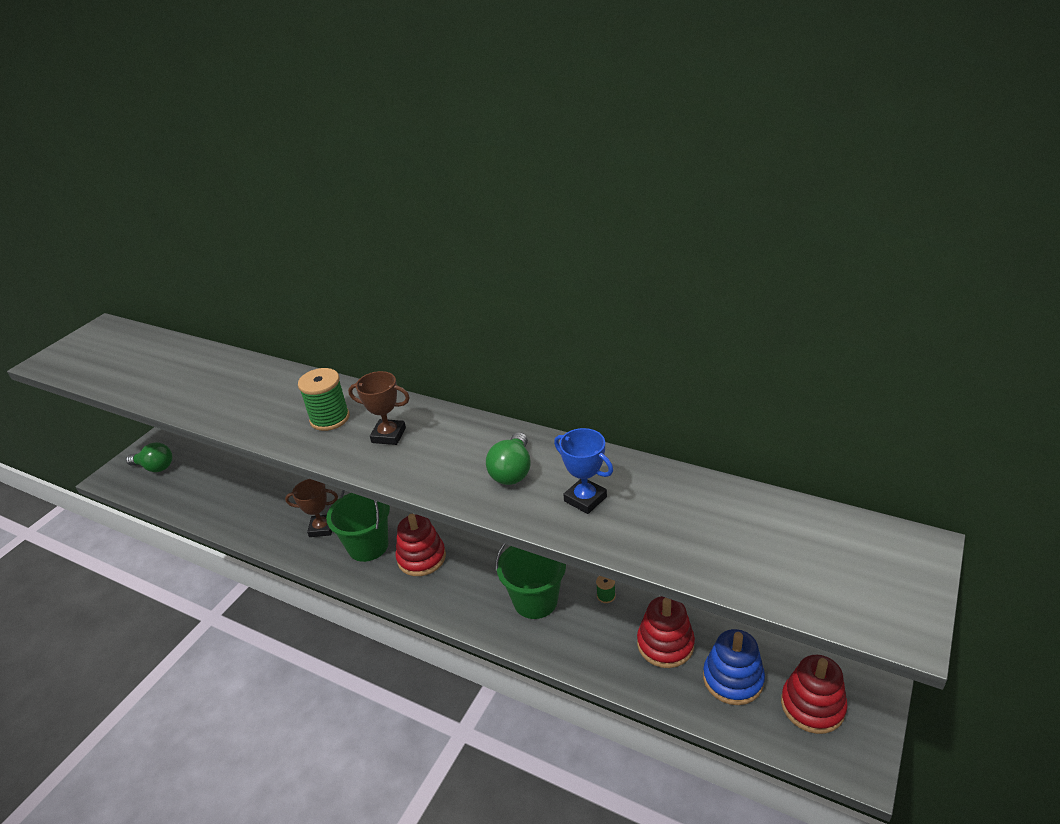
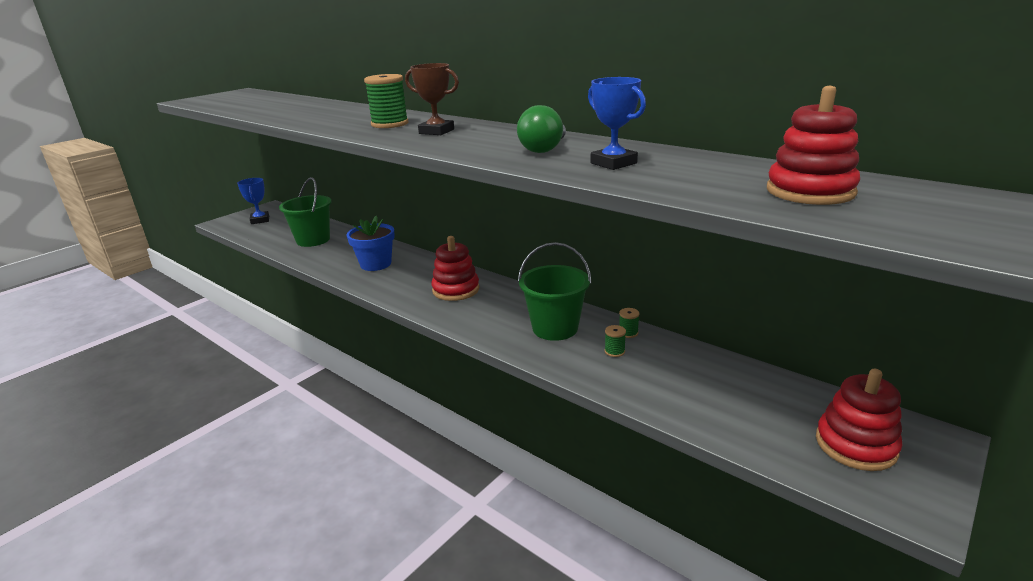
camera: 10 degrees right, 10 degrees down
(155, 467) = (260, 220): green light bulb -> blue trophy
(322, 528) = (376, 264): brown trophy -> blue flower pot
(368, 546) = (411, 278): green bucket -> green bucket (313, 240)
(597, 624) = (614, 351): none -> green spool
(665, 644) = (685, 374): red stacking toy -> red stacking toy (810, 191)
(733, 679) = (758, 410): blue stacking toy -> none

